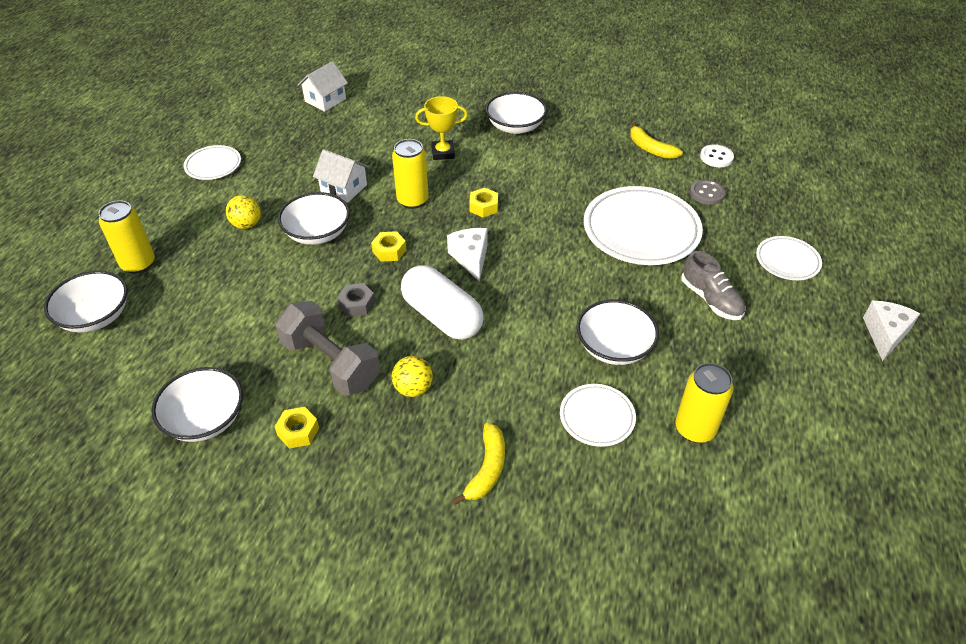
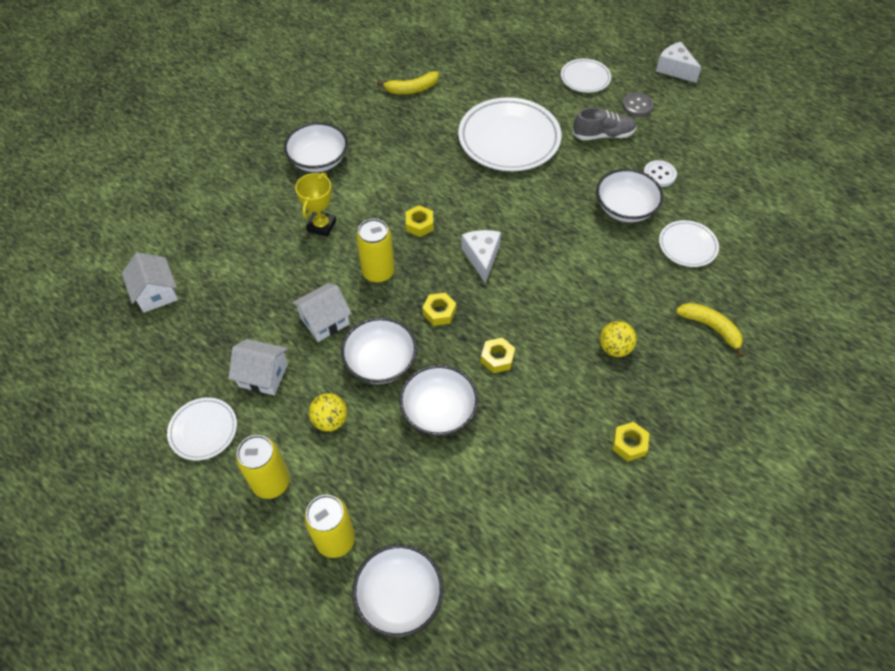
camera: 65 degrees left, 10 degrees up
(205, 419) = (587, 515): white bowl -> white bowl (439, 411)
(275, 176) = (263, 375): none -> white house
(331, 363) = (561, 398): grey dumbbell -> none
(357, 304) = (497, 358): grey nut -> yellow nut
(442, 317) = (543, 302): white capsule -> none
(471, 258) = (481, 257): white cheese -> white cheese turned 75 degrees clockwise
(695, 429) = (717, 198): yellow can -> yellow can (271, 482)
(707, 193) = (488, 83): grey button -> grey button (637, 105)
(716, 157) = (449, 58): white button -> white button (659, 175)

